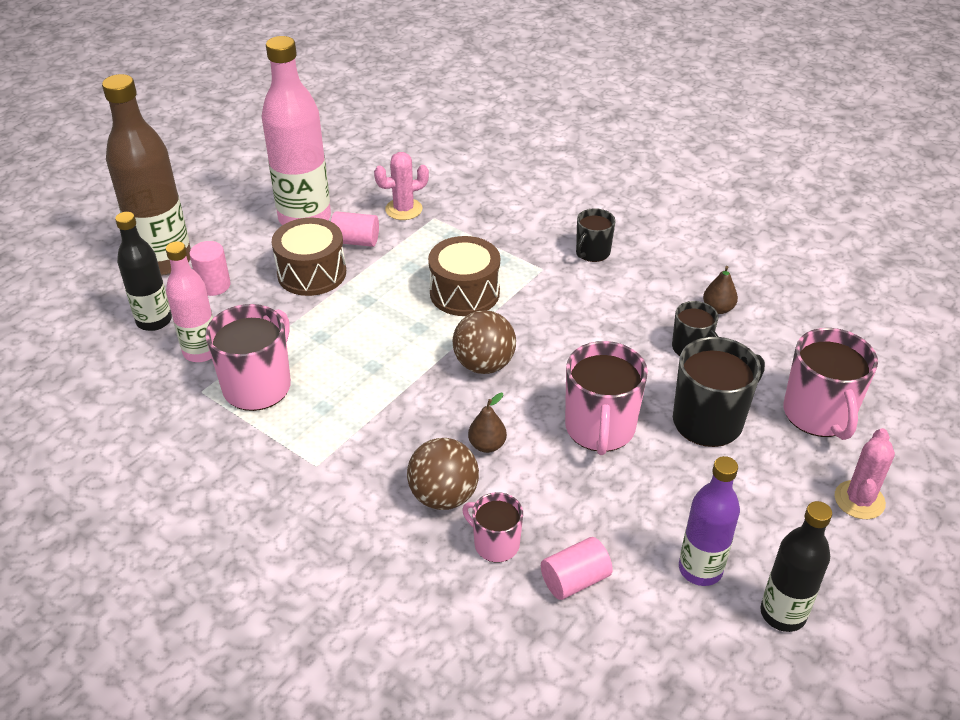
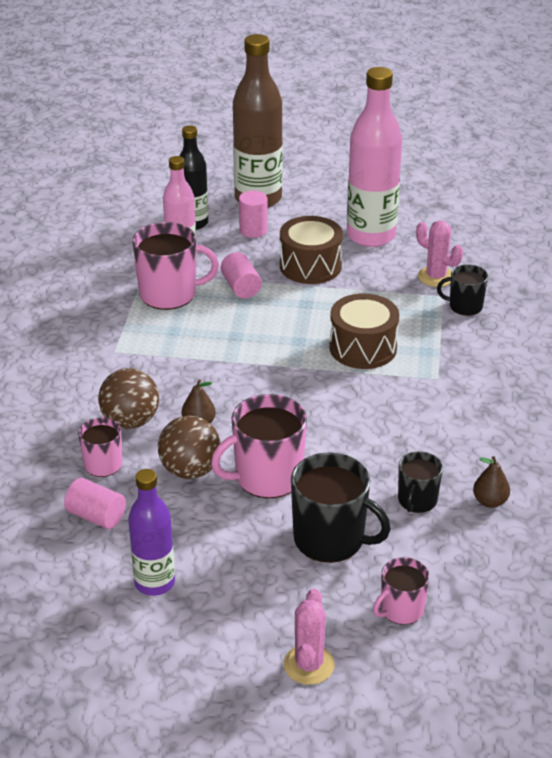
camera: 60 degrees right, 5 degrees down
(355, 241) = (369, 270): pink cylinder -> pink cylinder (241, 287)
(484, 364) = (286, 389): brown ball -> brown ball (190, 470)
(592, 252) = (490, 398): black mug -> black mug (464, 306)
(783, 614) = (140, 645): black bottle -> none
(819, 414) = (401, 609): pink mug -> pink mug, size x0.58
(859, 500) = (309, 665): pink cactus -> pink cactus turned 75 degrees counterclockwise

